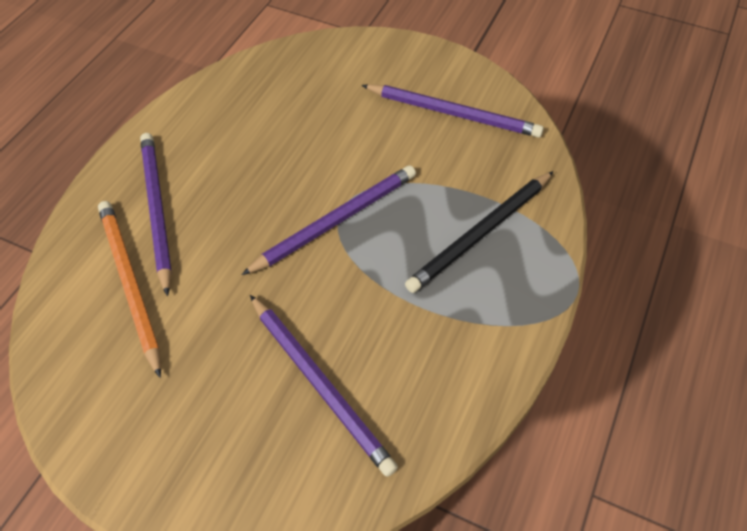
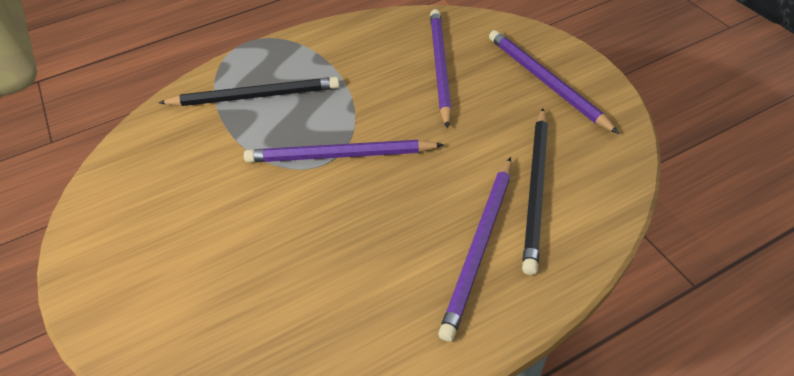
camera: 140 degrees left, 5 degrees down
(130, 284) = (536, 189): orange pencil -> black pencil
(453, 113) = (150, 195): purple pencil -> purple pencil (546, 82)

